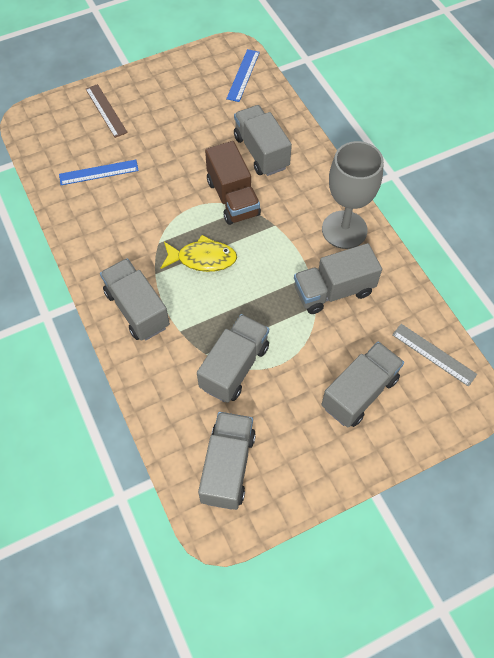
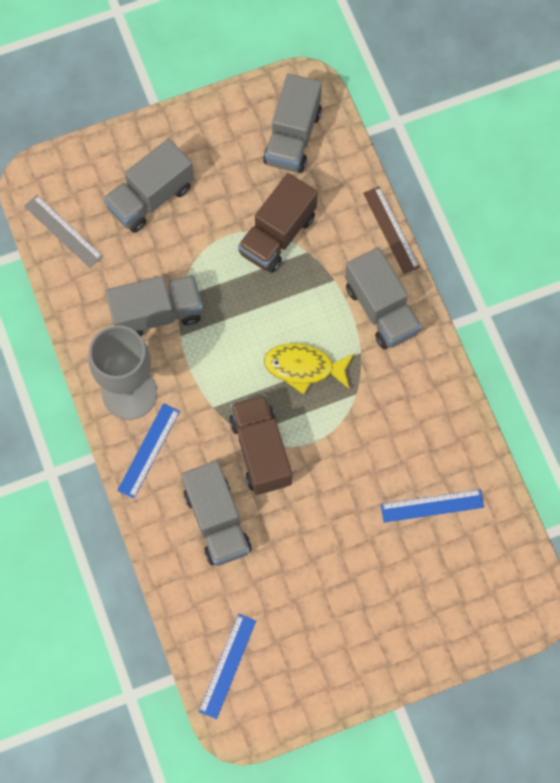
camera: 175 degrees left, 10 degrees up
(106, 110) = (426, 613): brown ruler -> brown ruler (391, 230)
(234, 367) = (277, 235): grey truck -> brown truck
(321, 192) = (149, 450): none -> blue ruler

